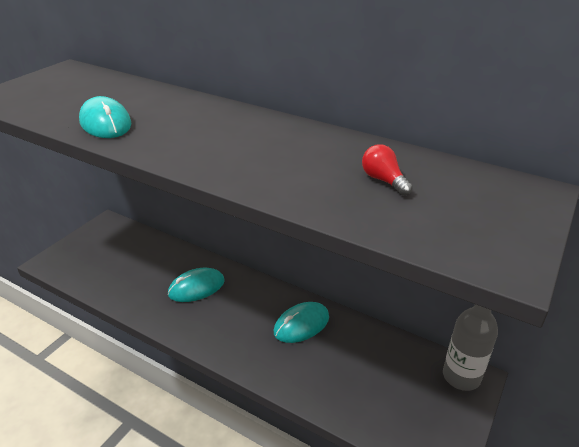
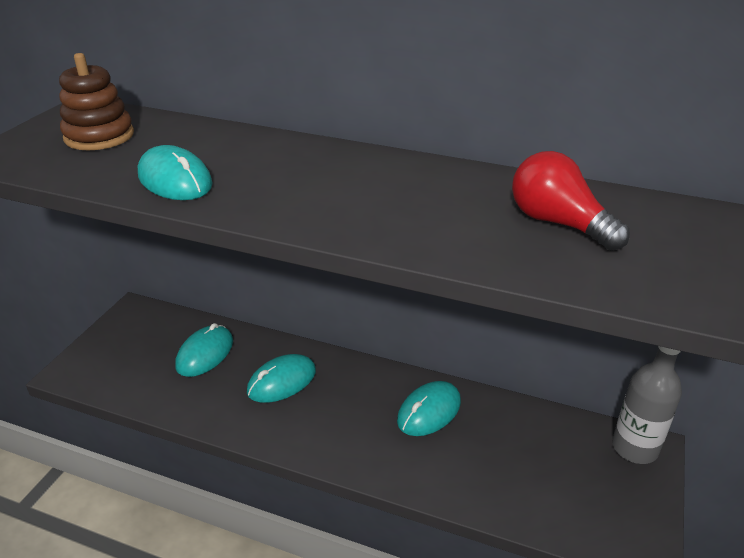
camera: 10 degrees left, 0 degrees up
(69, 88) = (99, 136): none -> brown stacking toy
(147, 260) = (205, 353): none -> turquoise mouse
(383, 180) = (558, 223): red light bulb -> red light bulb, size x1.66

